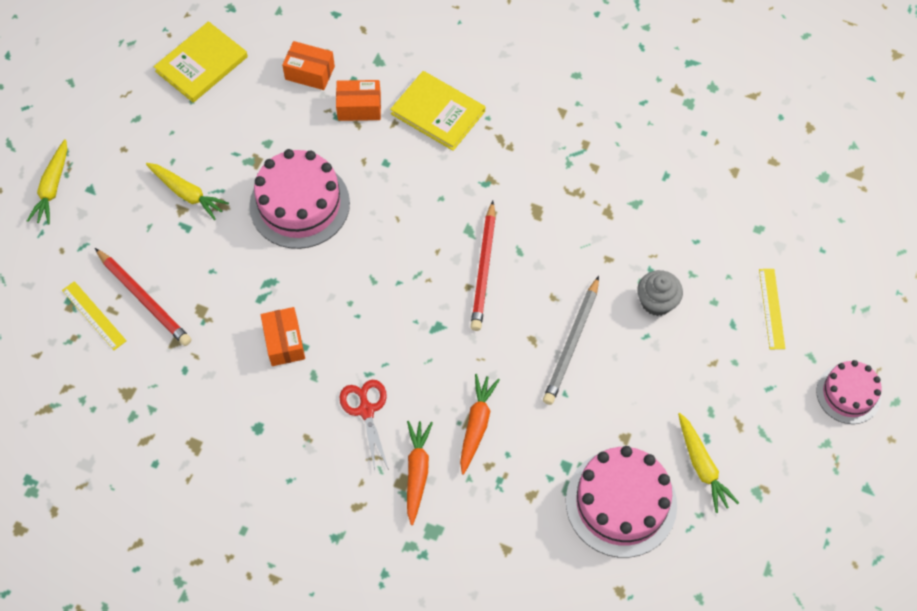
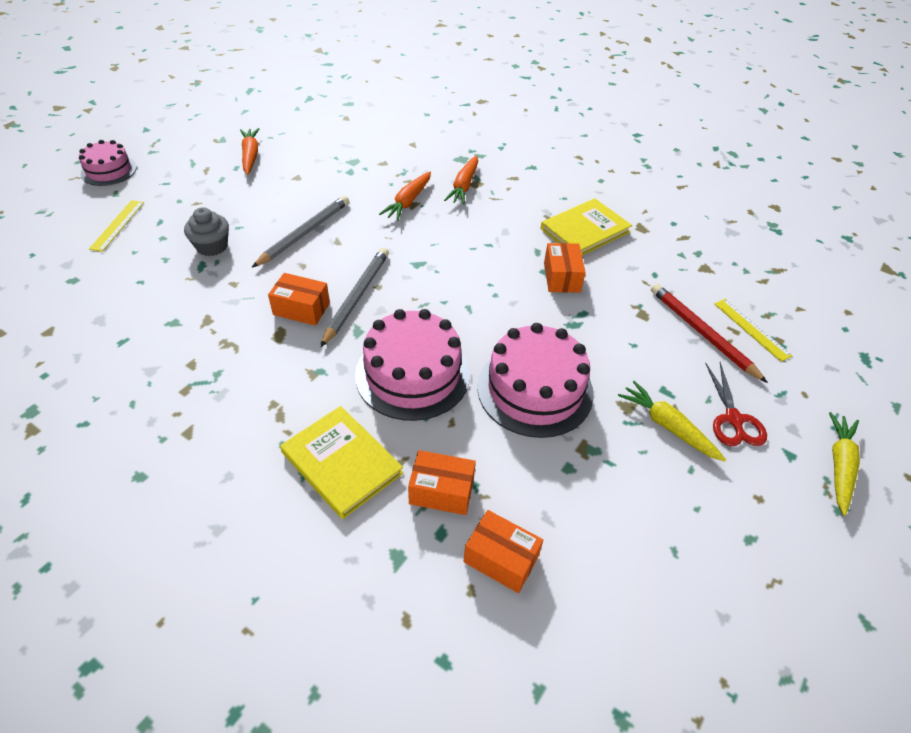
camera: 170 degrees left, 15 degrees down
(201, 64) = (664, 610): yellow book -> yellow book (585, 230)
(366, 410) = (496, 224): red scissors -> red scissors (733, 419)
(484, 269) = (357, 297): red pencil -> grey pencil
(529, 243) = (301, 309): none -> orange box
(621, 503) = (321, 150): pink cake -> pink cake (412, 374)
(702, 466) = (250, 156): yellow carrot -> orange carrot

